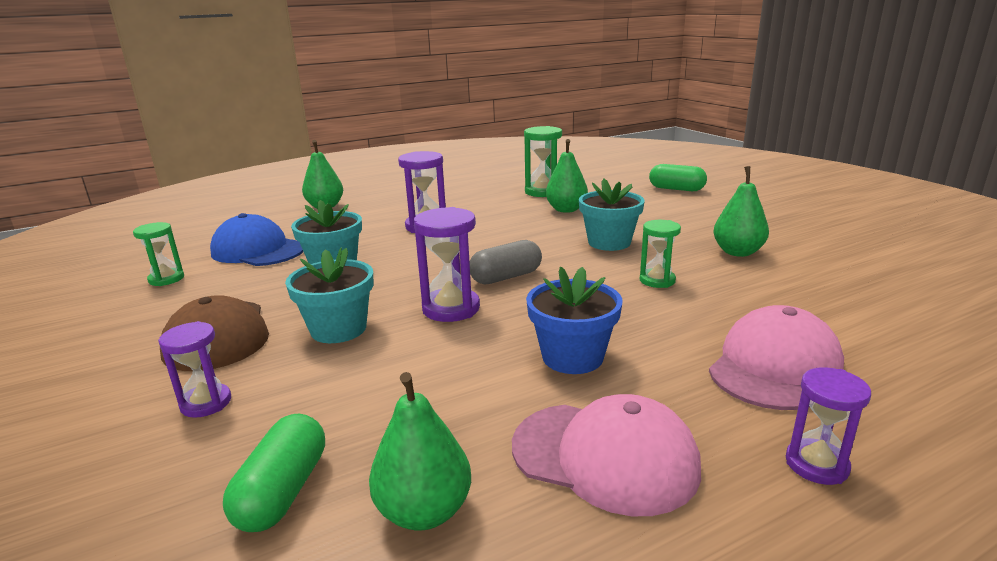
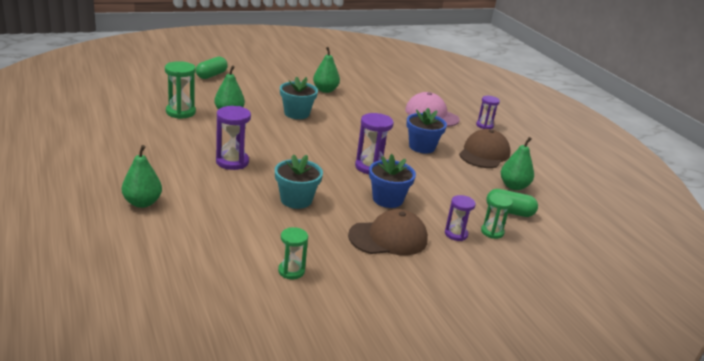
camera: 90 degrees left, 5 degrees up
(258, 250) = (246, 232): blue cap -> none
(338, 329) = (387, 199): turquoise flower pot -> blue flower pot
(506, 277) = (335, 148): grey capsule -> none
(605, 456) = (484, 153): pink cap -> brown cap
(657, 280) = (352, 114): green hourglass -> green hourglass (492, 232)

